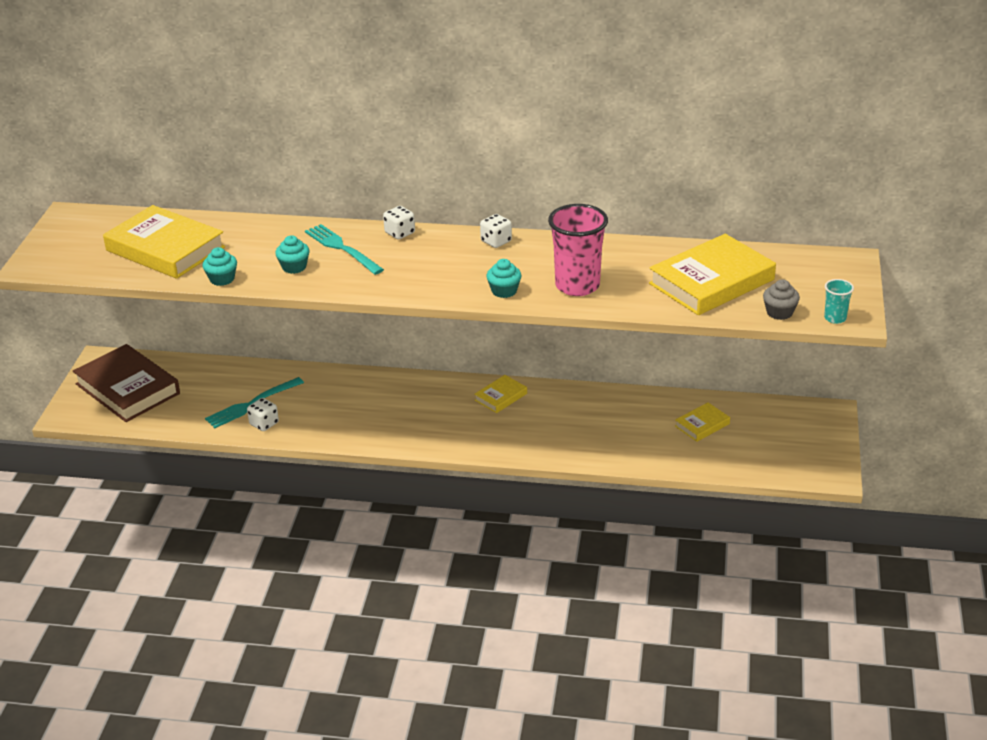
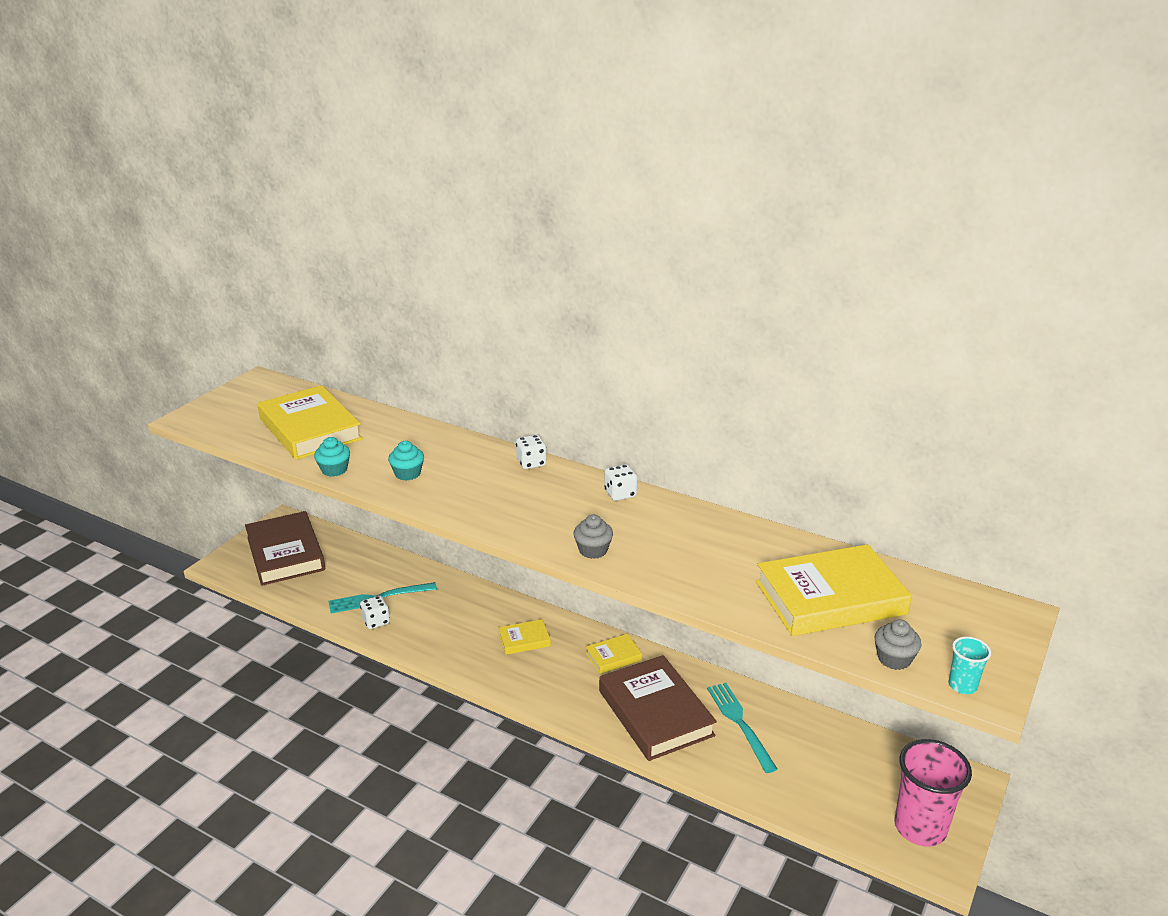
camera: 20 degrees right, 5 degrees down
(341, 248) = (465, 465): turquoise fork -> turquoise fork (739, 723)
(504, 291) = (593, 550): turquoise cupcake -> grey cupcake
(562, 430) = (655, 713): none -> brown book
(577, 286) = (674, 564): pink cup -> pink cup (920, 827)
(702, 425) = (812, 752): yellow book -> yellow book (524, 640)

